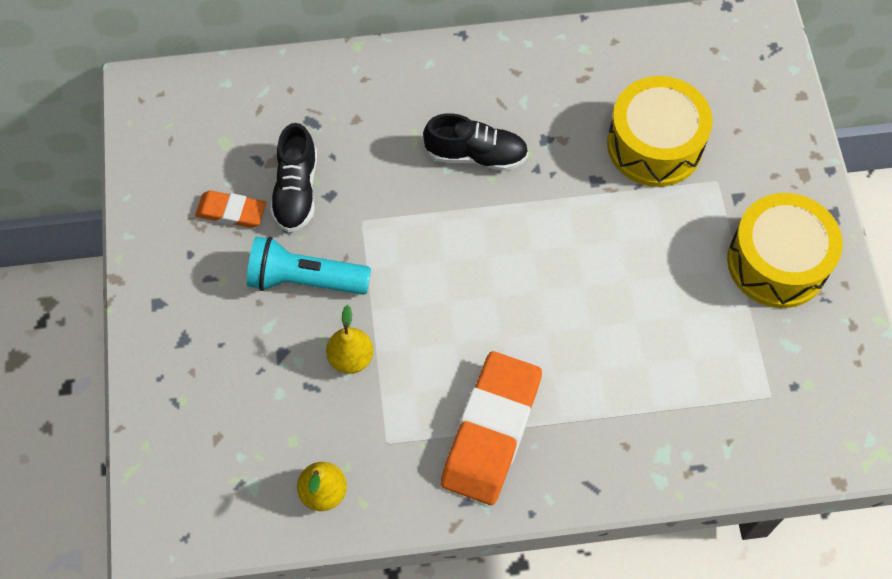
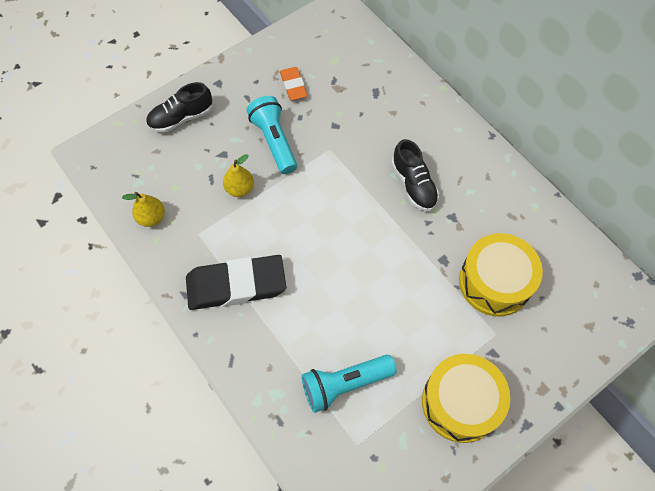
camera: 60 degrees right, 0 degrees up
(296, 191) = (327, 108): black shoe -> black shoe (181, 118)
(491, 431) = (236, 285): orange eraser -> black eraser
(692, 371) = (345, 384): none -> turquoise flashlight

